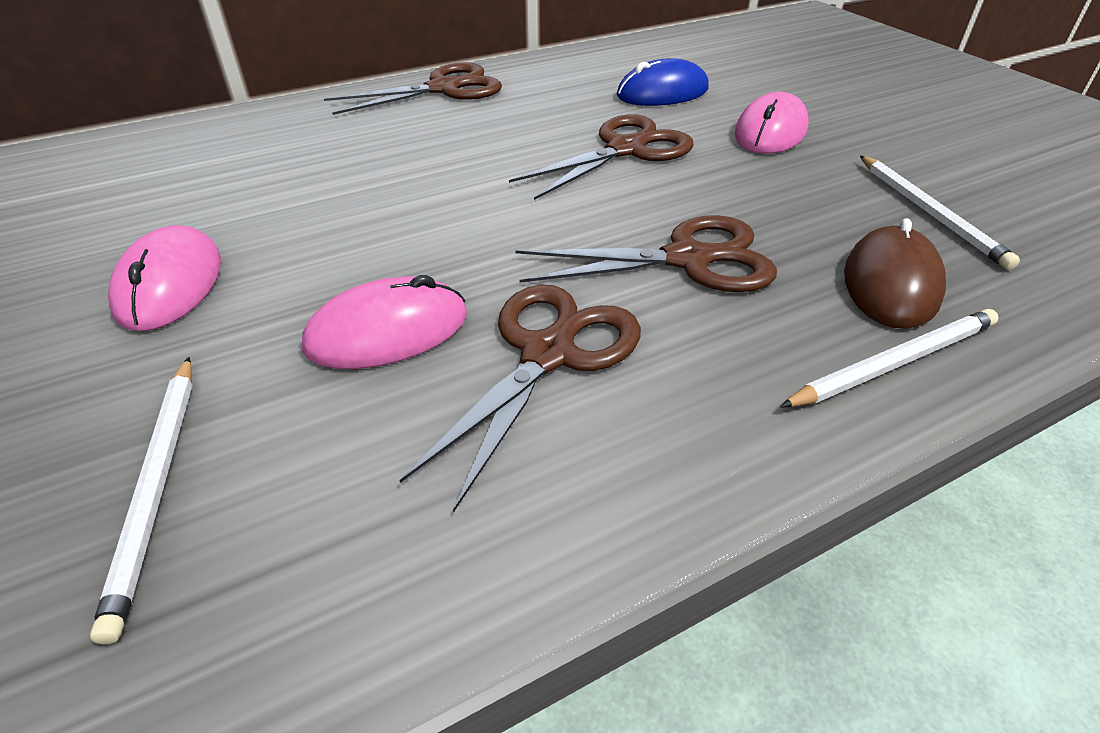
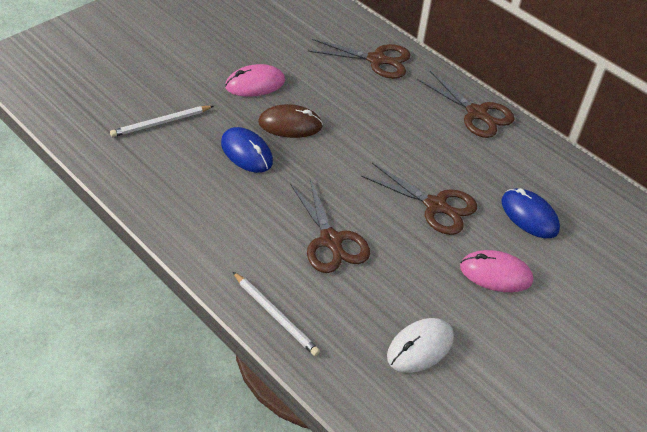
camera: 70 degrees right, 5 degrees up
(387, 331) = (246, 152): pink mouse -> blue mouse
(548, 354) = (247, 201): brown scissors -> brown scissors (376, 60)
(891, 283) = (338, 321): brown mouse -> brown mouse (290, 124)
(929, 213) = (420, 347): white pencil -> white mouse

